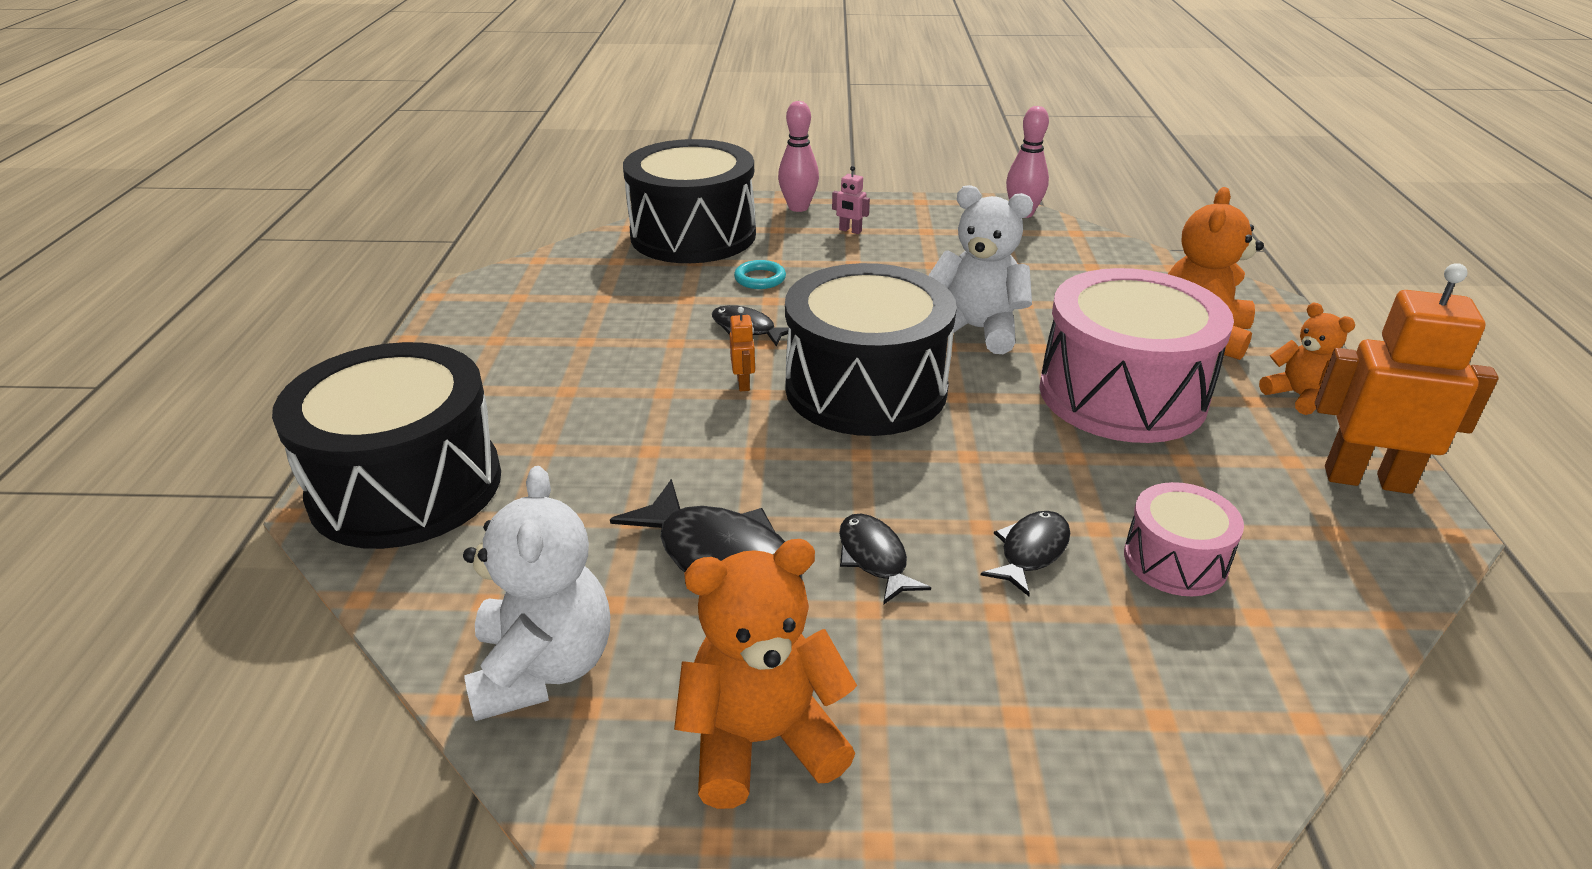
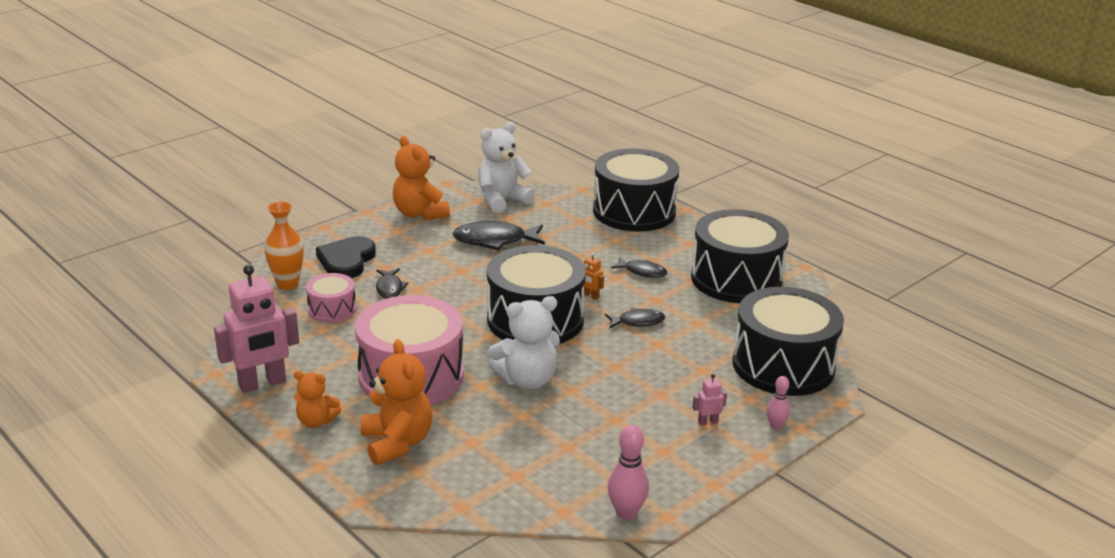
camera: 135 degrees right, 5 degrees down
(537, 319) = (736, 279): none -> black drum
(543, 668) = (502, 200): white teddy bear -> white teddy bear turned 105 degrees clockwise
(760, 278) = (688, 354): turquoise ring -> none
(762, 740) = (420, 213): orange teddy bear -> orange teddy bear turned 120 degrees clockwise
(798, 207) = (776, 426): pink bowling pin -> pink bowling pin, size x0.62
(874, 558) = (443, 262): black fish -> black fish (642, 272)
(1064, 674) = (346, 261): none -> black heart
(1240, 677) = (287, 284): none -> orange vase
(1367, 479) = (262, 384): orange robot -> pink robot

